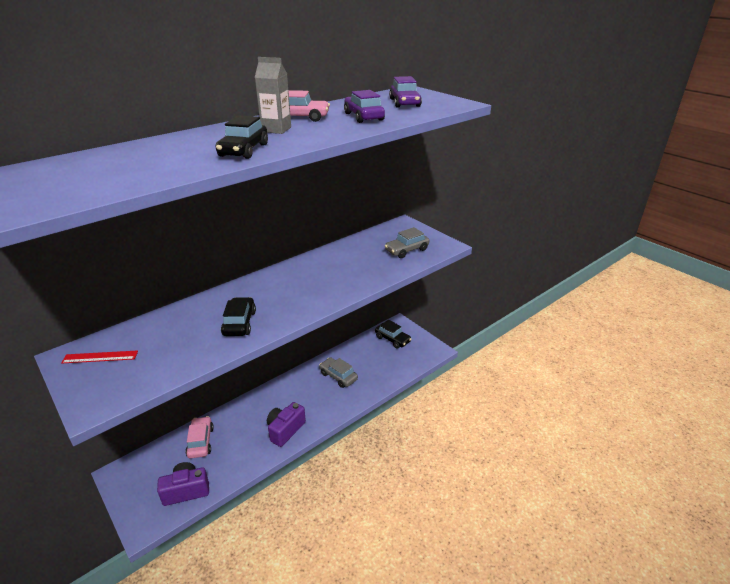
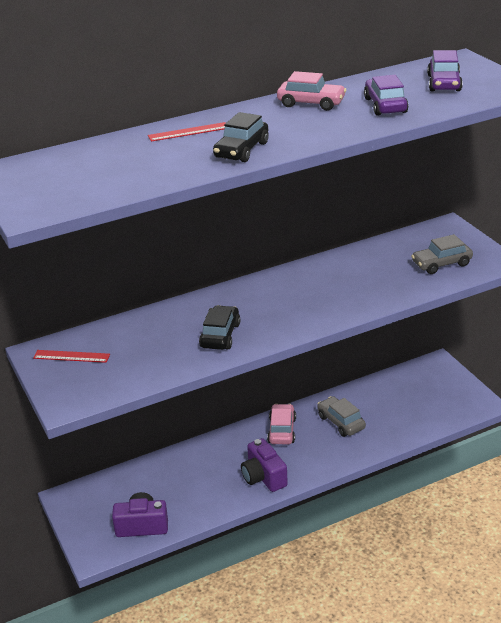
camera: 15 degrees right, 0 degrees up
(191, 140) = (188, 132): none -> red ruler
(200, 442) = (161, 476): pink car -> pink car (282, 430)
(276, 129) = (280, 121): grey carton -> none
(285, 430) = (263, 477): purple camera -> purple camera turned 75 degrees counterclockwise
(392, 339) = (424, 383): black car -> none

